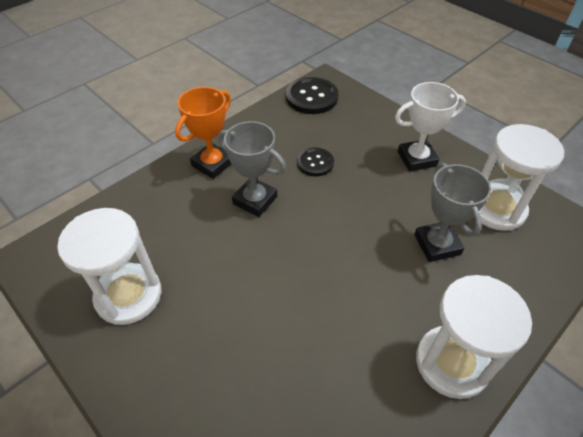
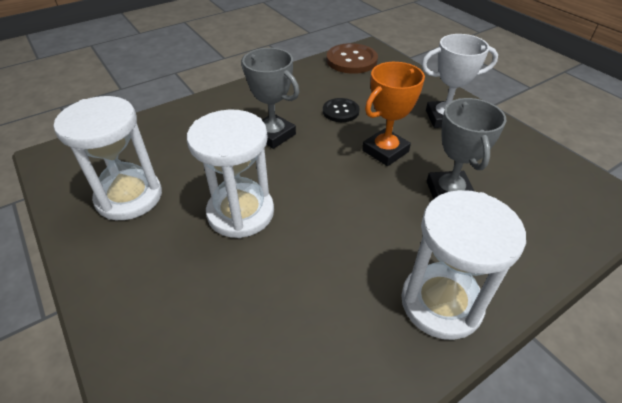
camera: 10 degrees right, 5 degrees down
(212, 164) = (242, 102): orange trophy -> orange trophy (385, 151)
(311, 97) = (351, 60): black button -> brown button
(496, 209) = (520, 169): white hourglass -> white hourglass (240, 213)

